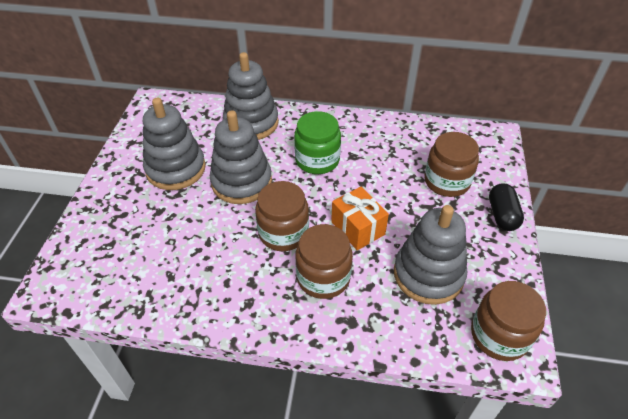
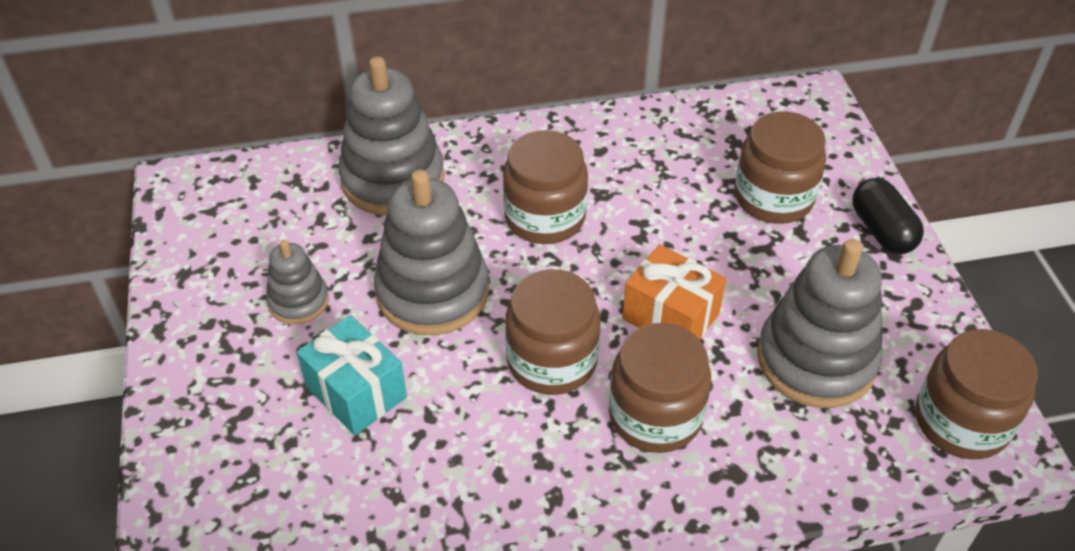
camera: 20 degrees left, 0 degrees up
(176, 169) = (298, 301): grey stacking toy -> grey stacking toy, size x0.53
(179, 220) = (356, 392): none -> turquoise gift
(317, 160) = (545, 217): green jar -> brown jar

